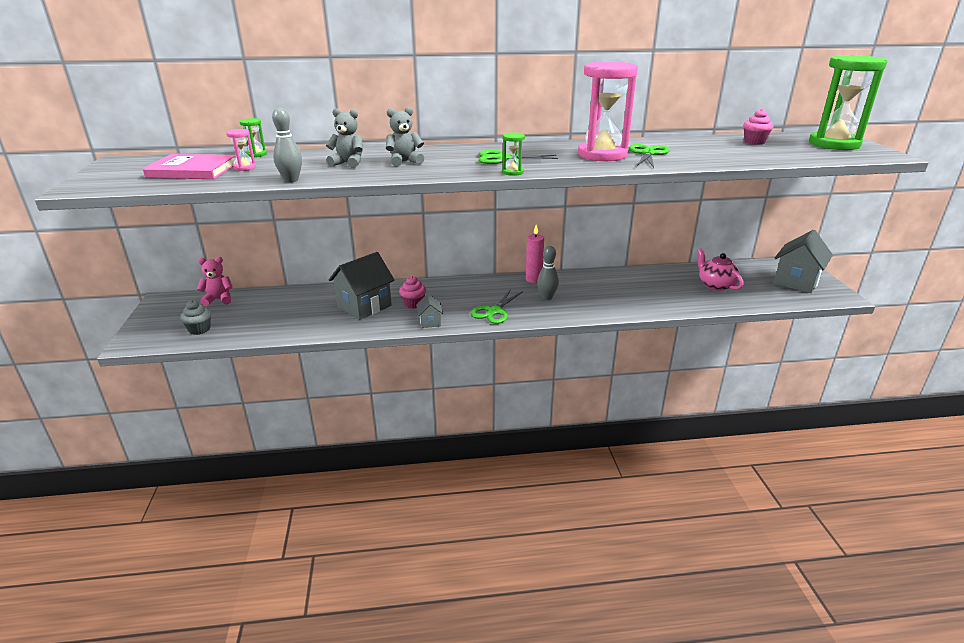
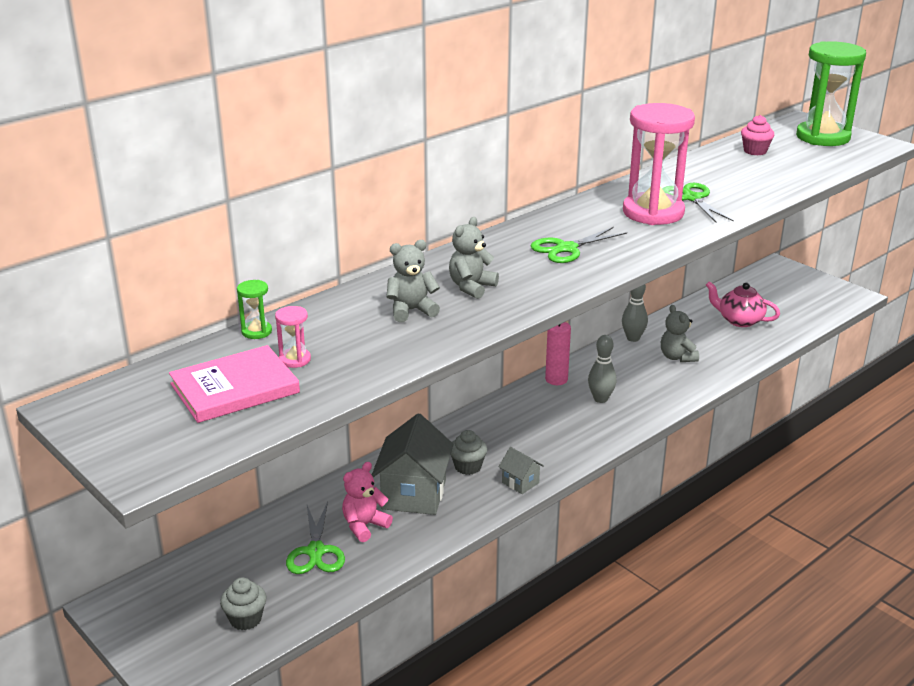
camera: 35 degrees left, 0 degrees up
(219, 299) = (199, 567): pink teddy bear -> pink teddy bear (364, 526)
(291, 180) = (401, 361): grey bowling pin -> grey bowling pin (633, 338)
(413, 304) = (468, 467): pink cupcake -> grey cupcake
(494, 311) = (570, 440): green scissors -> green scissors (316, 551)
(512, 172) = (615, 268): green hourglass -> none
(635, 291) = (677, 357): none -> grey teddy bear
(796, 282) = (801, 290): grey house -> none

